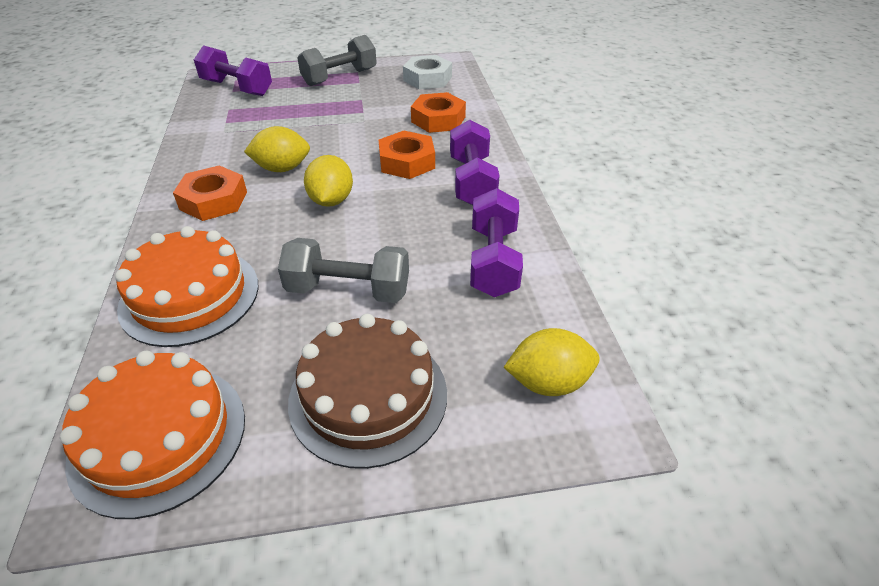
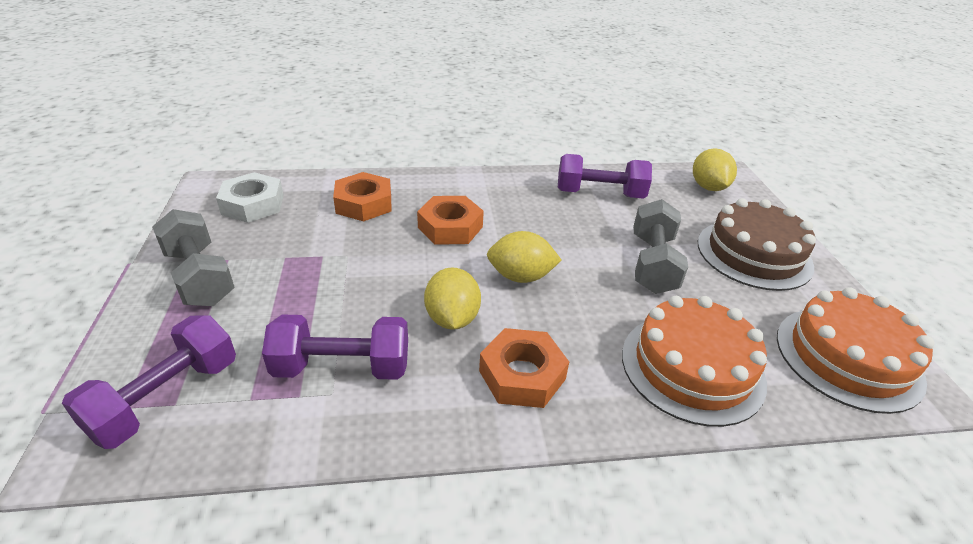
camera: 90 degrees left, 5 degrees down
(472, 181) = (489, 194): purple dumbbell -> purple dumbbell (342, 367)

